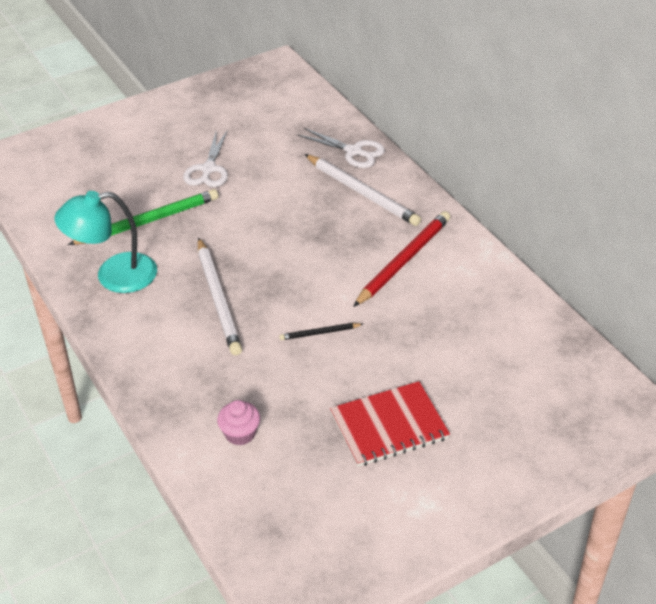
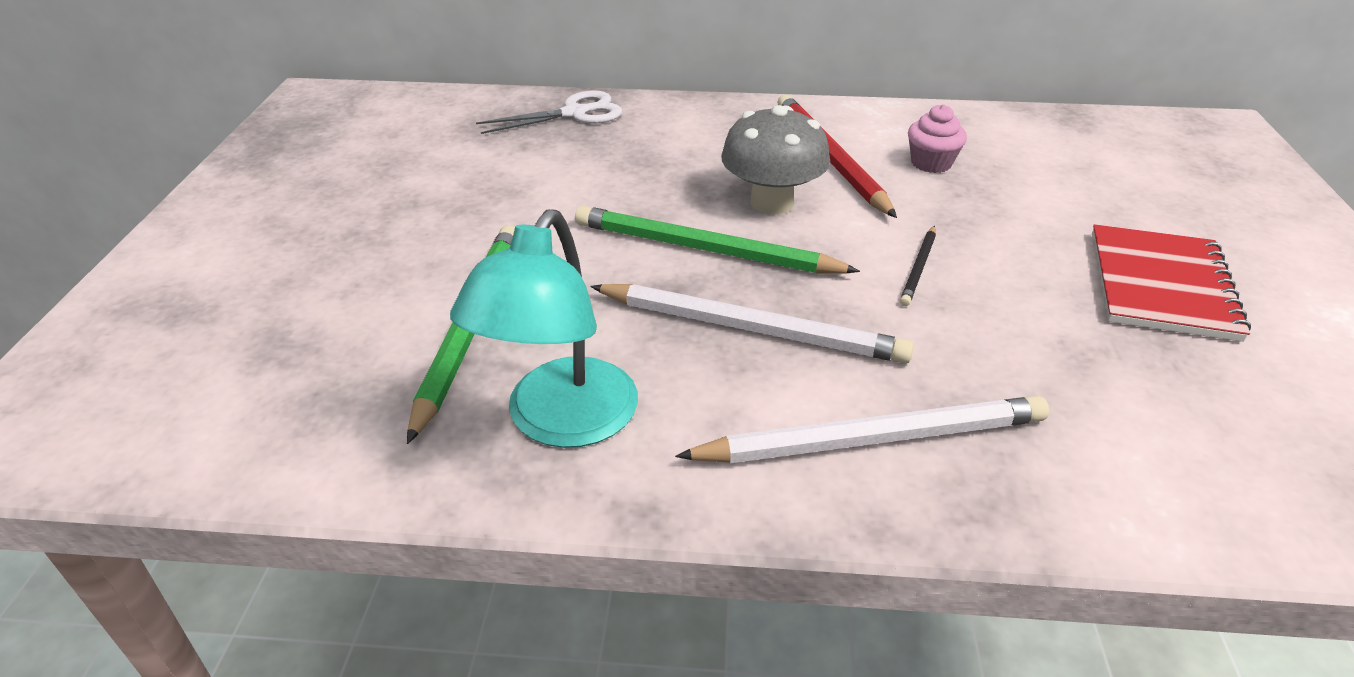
camera: 55 degrees left, 5 degrees down
(208, 169) = (436, 224): white scissors -> none
(240, 433) = (1109, 432): pink cupcake -> pink cupcake (931, 163)
(267, 257) = (704, 249): none -> green pencil
(333, 260) = (771, 202): none -> grey mushroom
(362, 192) = (662, 136): white pencil -> white pencil (872, 438)

